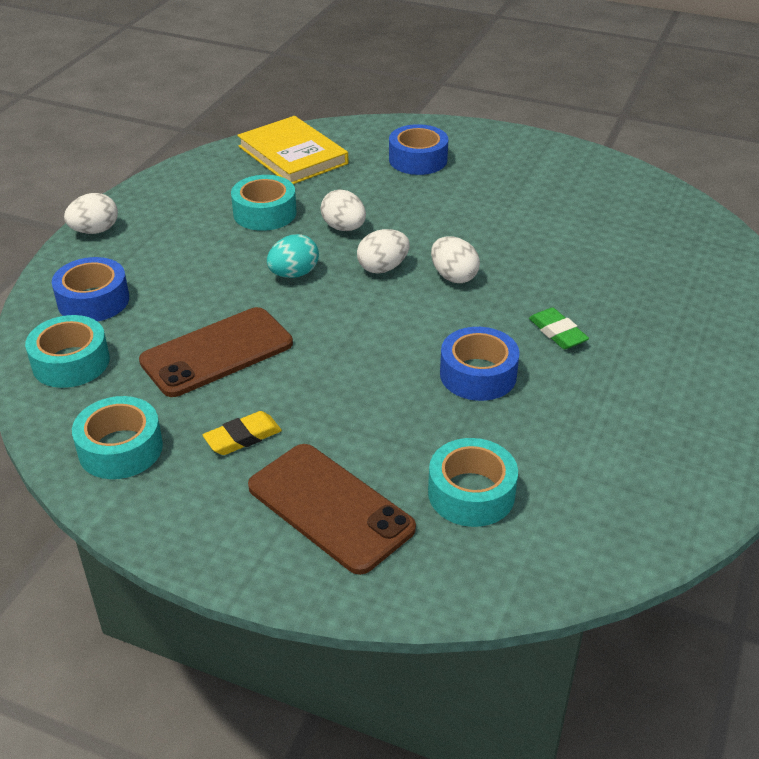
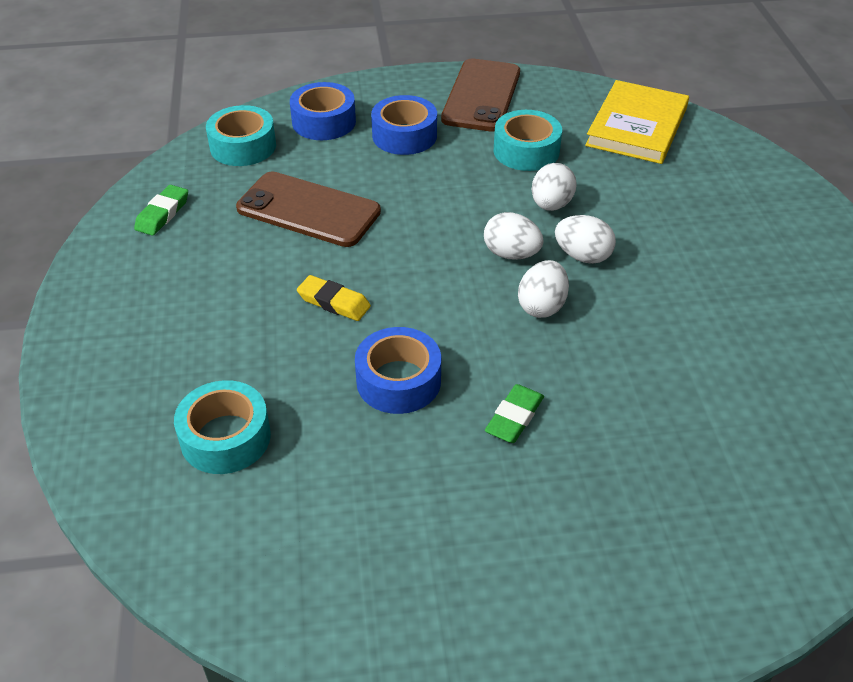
camera: 60 degrees right, 5 degrees up
(95, 231) = (412, 81): white egg -> white egg (582, 256)
(120, 448) = (162, 214): turquoise tape -> green eraser
(243, 437) = (213, 269): yellow eraser -> yellow eraser (334, 302)
(294, 274) = (451, 205): turquoise egg -> none
(330, 507) = (159, 353): brown phone -> brown phone (481, 96)
(418, 159) = (723, 204): blue tape -> blue tape (404, 135)

